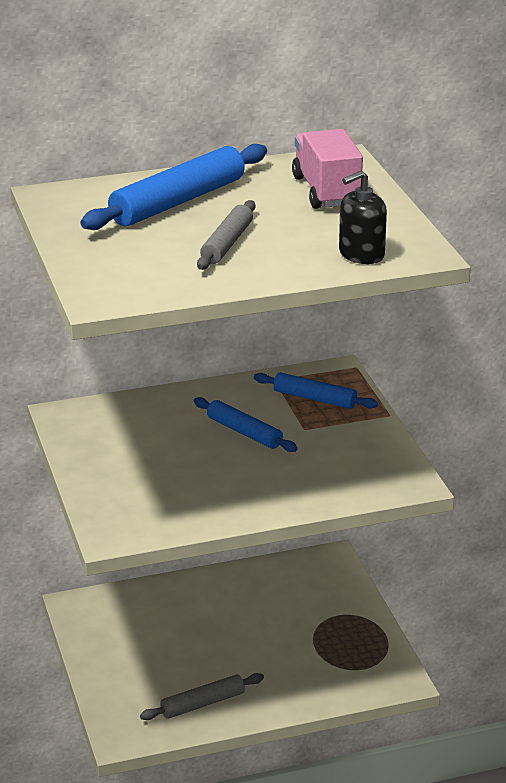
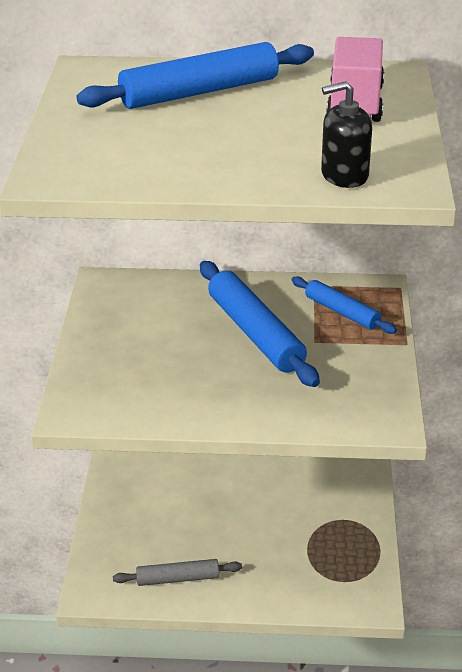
camera: 20 degrees right, 5 degrees up
(227, 243) = (214, 141): grey rolling pin -> none
(244, 432) = (255, 333): blue rolling pin -> blue rolling pin, size x1.70

